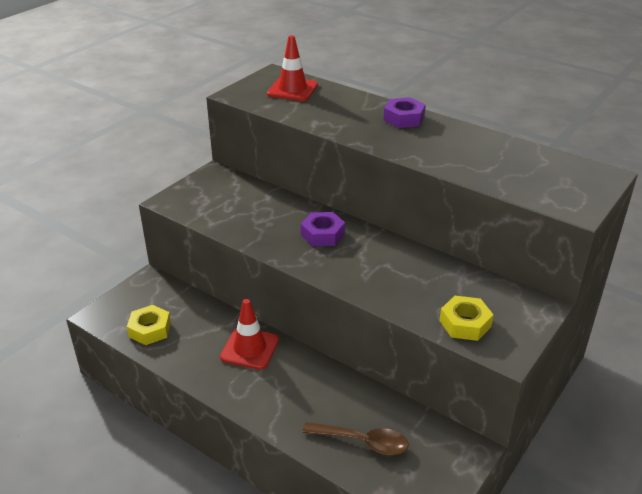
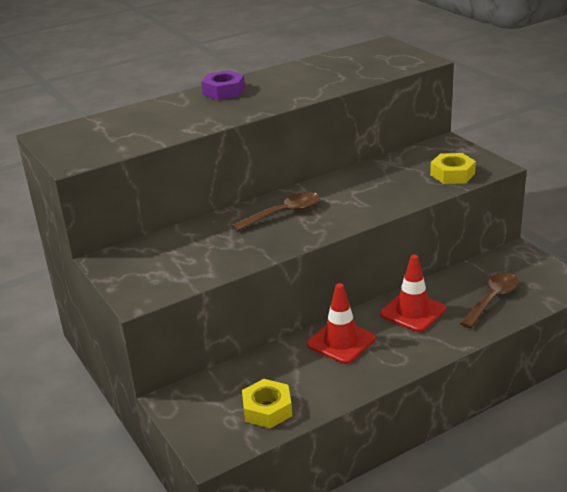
camera: 65 degrees left, 5 degrees down
(292, 89) = (101, 131): red traffic cone -> red traffic cone (412, 312)
(322, 234) = (283, 213): purple nut -> brown spoon

